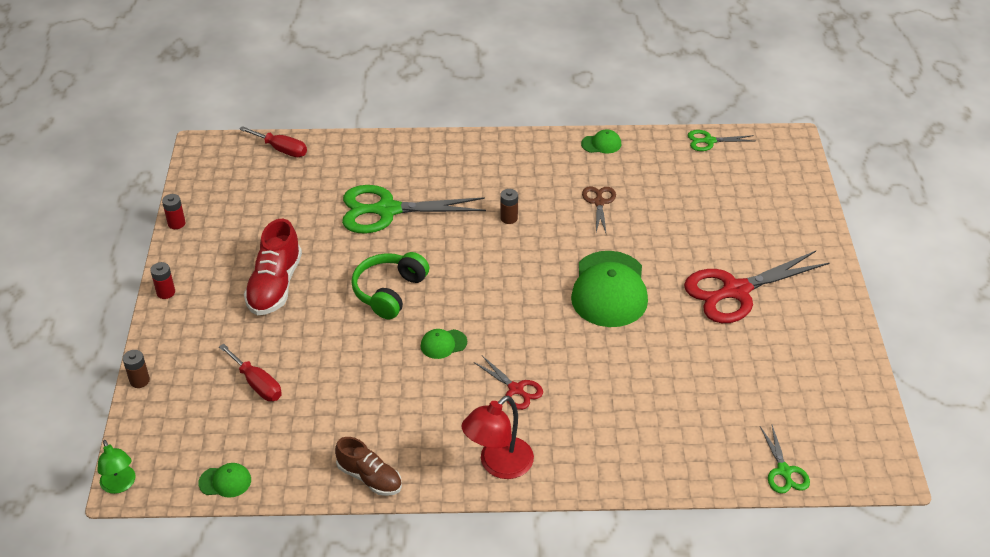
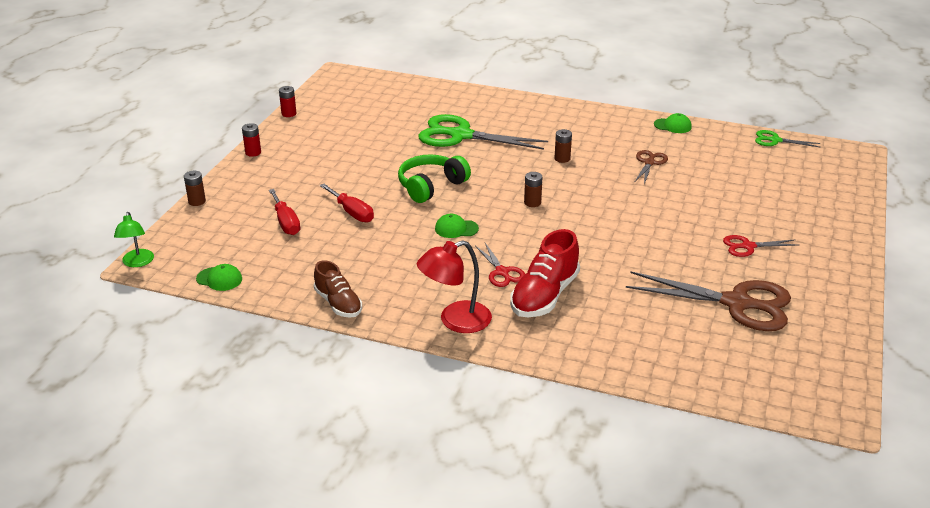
camera: 20 degrees right, 10 degrees down
(275, 285) = (340, 164): red shoe -> red shoe (544, 296)
(281, 149) = (398, 85): red screwdriver -> red screwdriver (352, 212)
(505, 288) = (532, 203): none -> brown battery
(609, 289) = (626, 222): green cap -> none
(735, 291) = (747, 246): red scissors -> red scissors, size x0.49
(753, 366) = (737, 303): none -> brown scissors
(784, 471) = (729, 389): green scissors -> none

